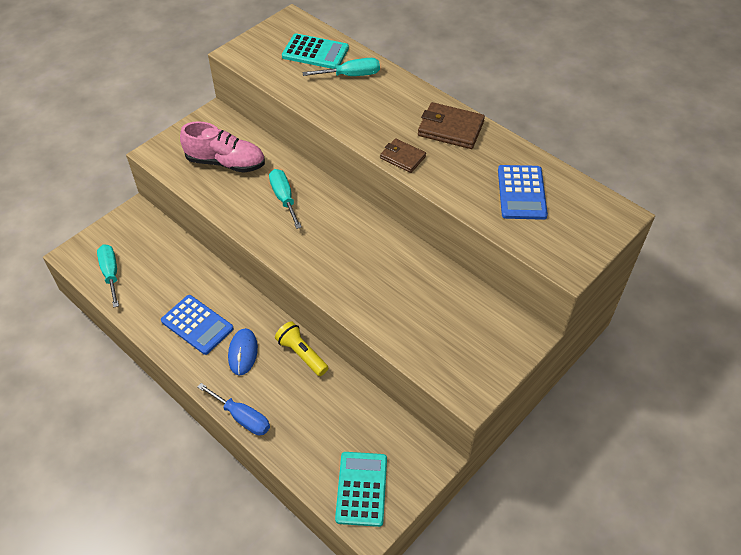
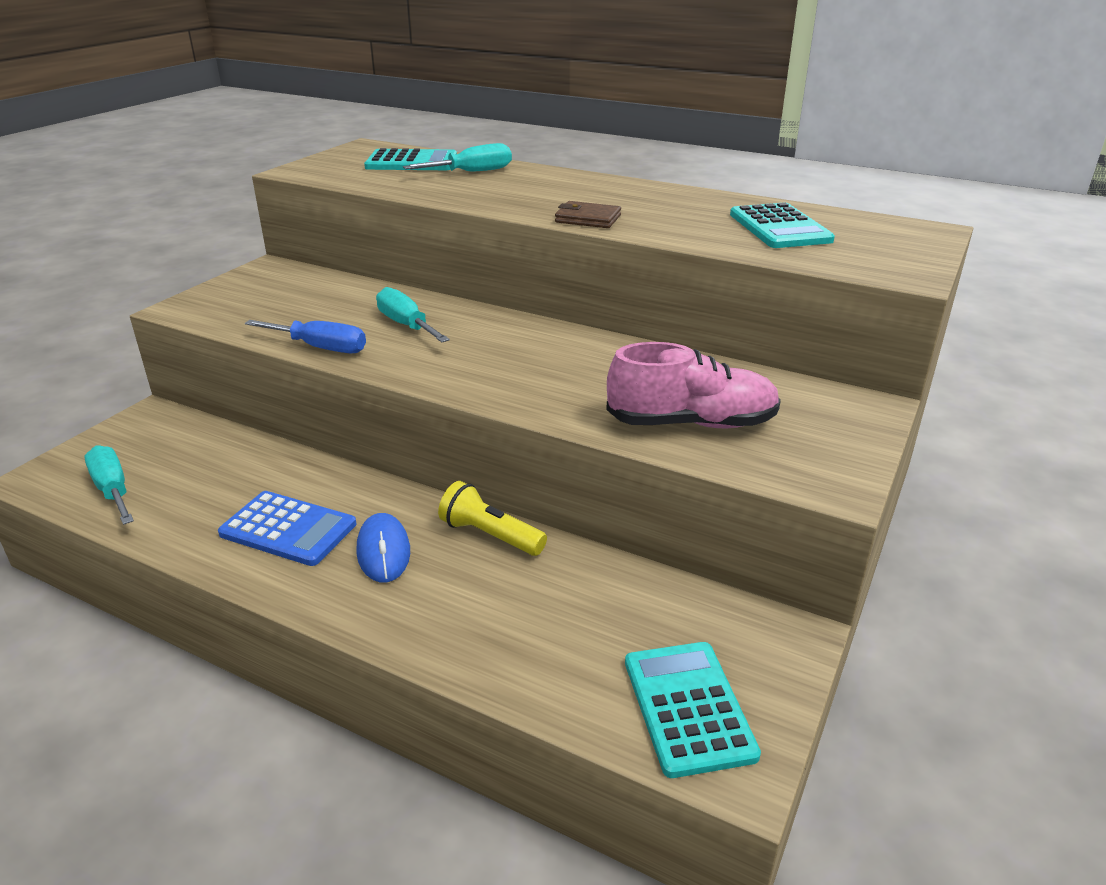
camera: 15 degrees left, 20 degrees down
(226, 162) = (300, 304): pink shoe -> pink shoe (692, 423)
(242, 417) = (412, 643): blue screwdriver -> blue screwdriver (321, 348)
(450, 129) = (639, 194): brown wallet -> none
(521, 193) = (779, 227): blue calculator -> turquoise calculator

